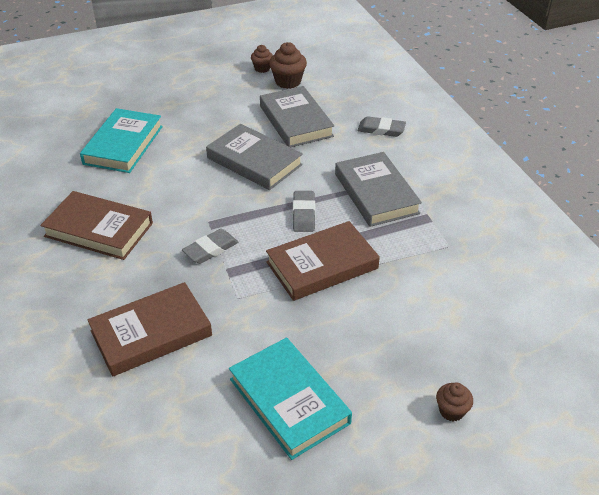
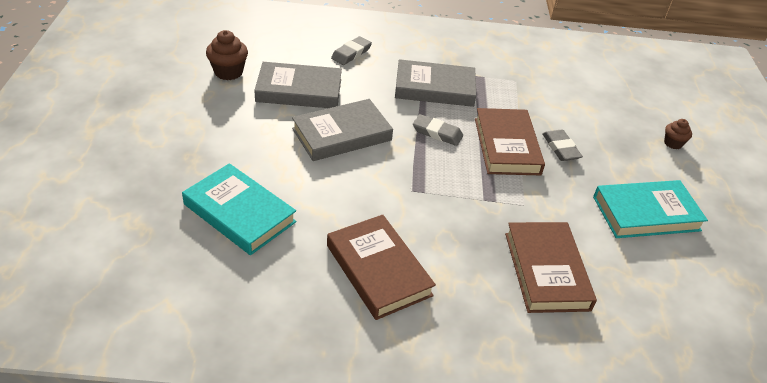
camera: 70 degrees left, 0 degrees up
(99, 230) = (378, 270): brown book -> brown book turned 75 degrees counterclockwise
(210, 249) = (453, 201): grey eraser -> grey eraser (560, 148)
(262, 68) = (187, 78): brown cupcake -> none

